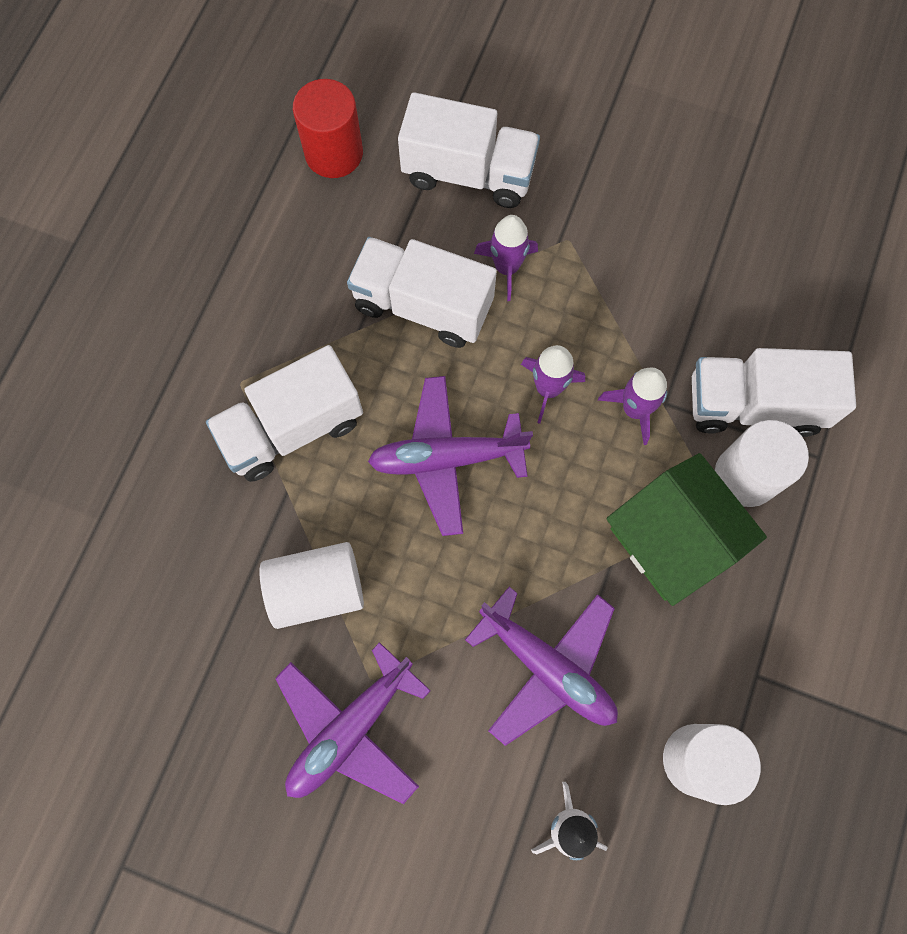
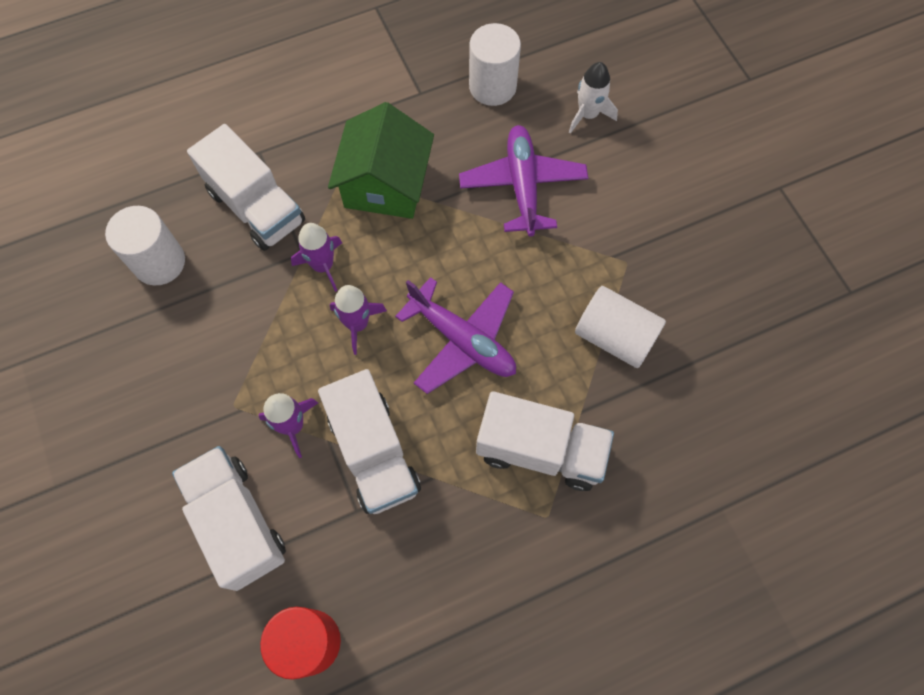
camera: 135 degrees left, 5 degrees down
(350, 728) = (661, 249): purple plane -> none
(745, 476) = (309, 178): white cylinder -> white cylinder (159, 262)

